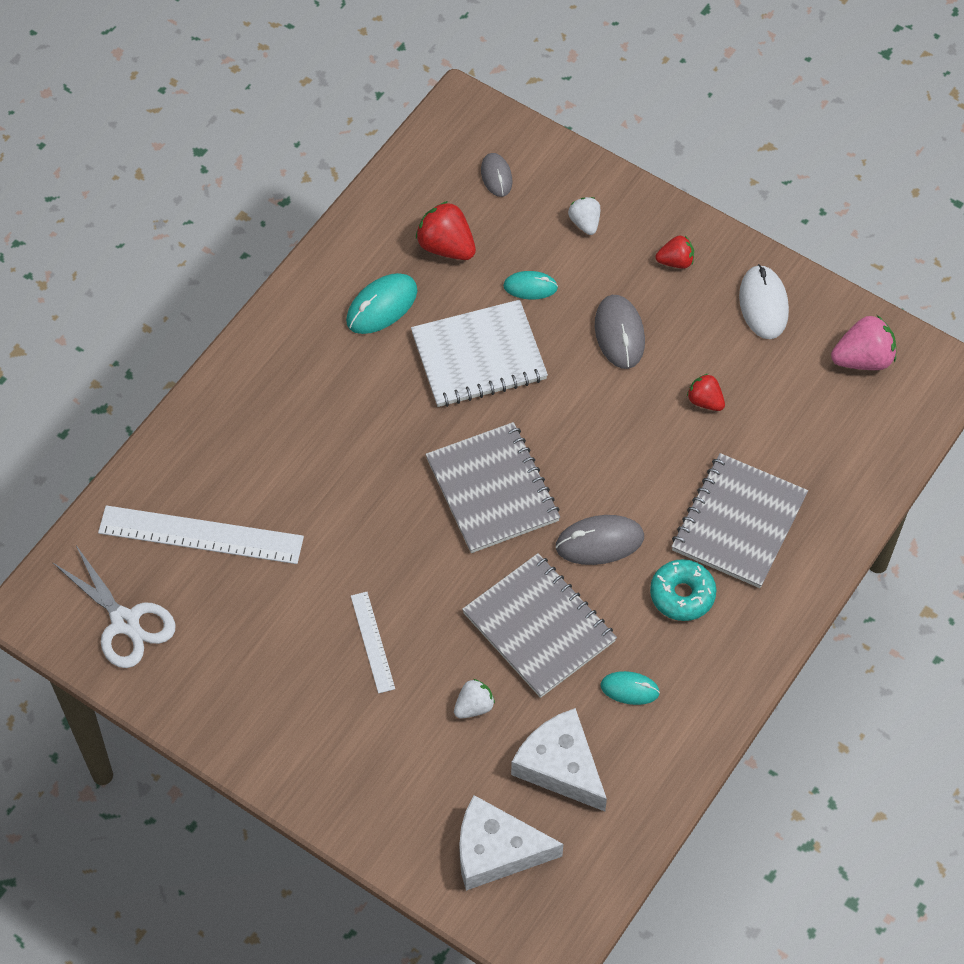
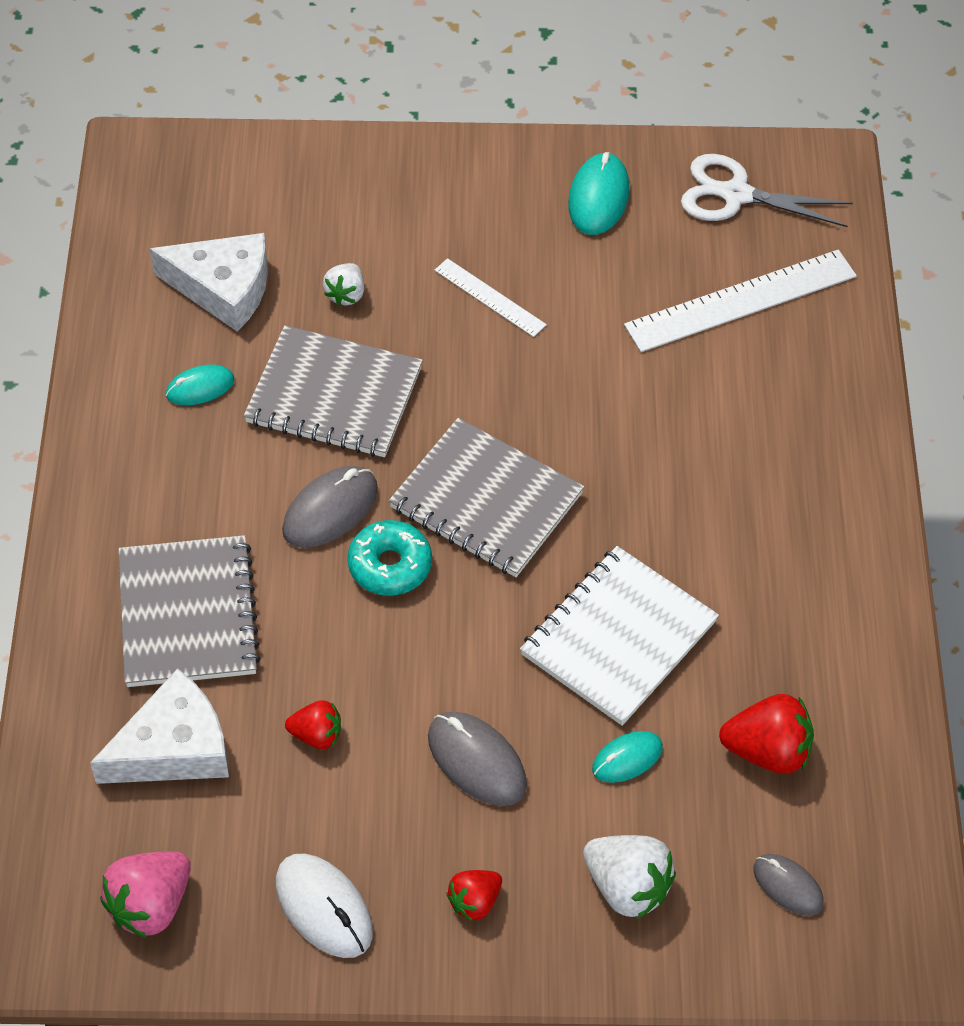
camera: 145 degrees right, 5 degrees down
(382, 306) = (776, 633): turquoise mouse -> turquoise mouse (598, 198)
(496, 851) = (235, 195): white cheese -> white cheese (173, 747)
(585, 223) = (627, 887): white strawberry -> white strawberry, size x1.63
(682, 595) = (204, 505): turquoise donut -> turquoise donut (390, 565)

